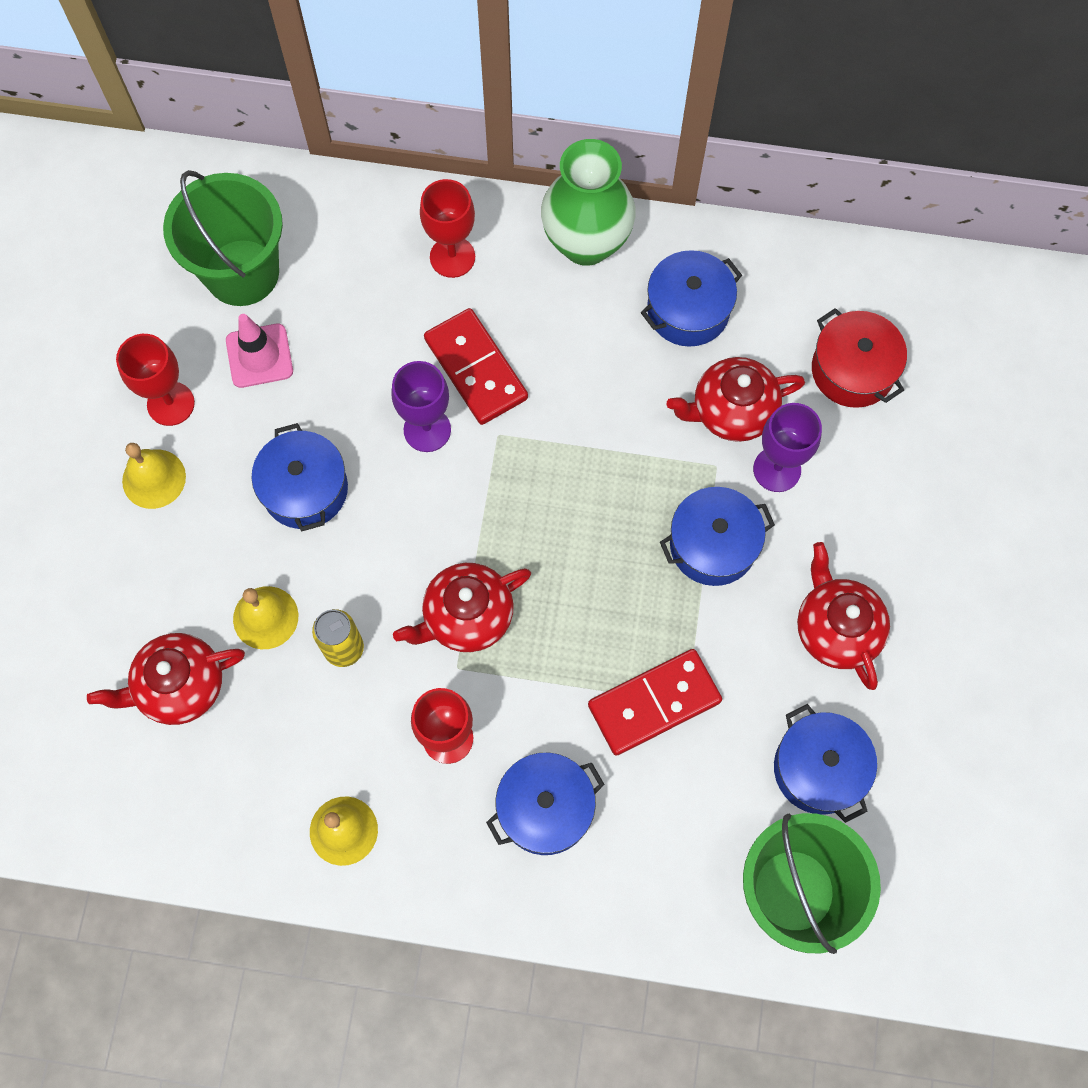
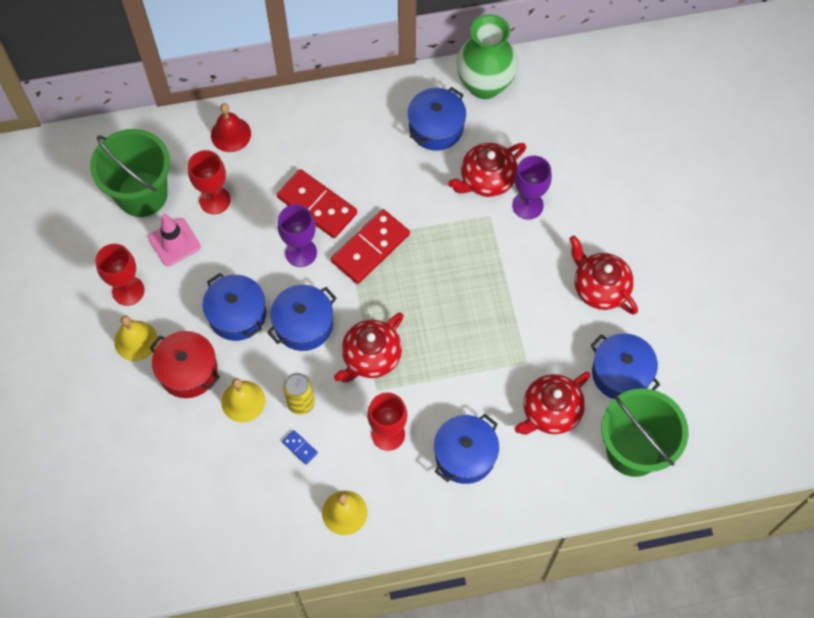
camera: 20 degrees left, 5 degrees down
(179, 686) = (204, 462): red teapot -> red teapot (550, 411)
(317, 713) = (300, 448): none -> blue domino
(395, 226) = (230, 134): none -> red bell
(452, 257) = (275, 142): red goblet -> red goblet (215, 200)
(586, 243) = (356, 106): green vase -> green vase (484, 84)
(654, 703) = (507, 369): red domino -> red domino (370, 248)
(713, 545) = (506, 263): blue pot -> blue pot (303, 324)
(852, 370) = (550, 131): red pot -> red pot (188, 371)

